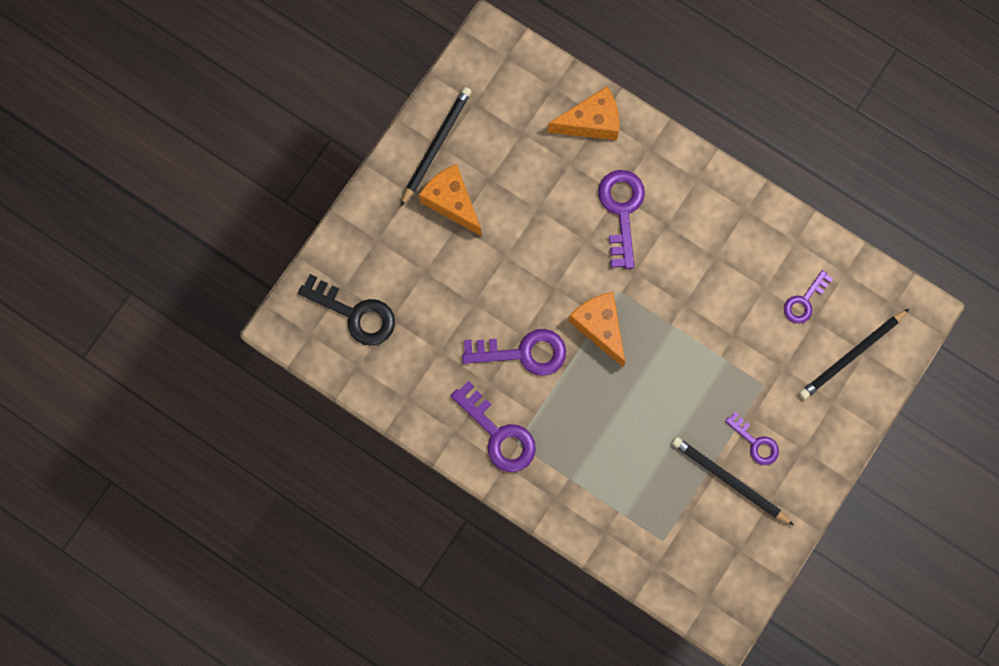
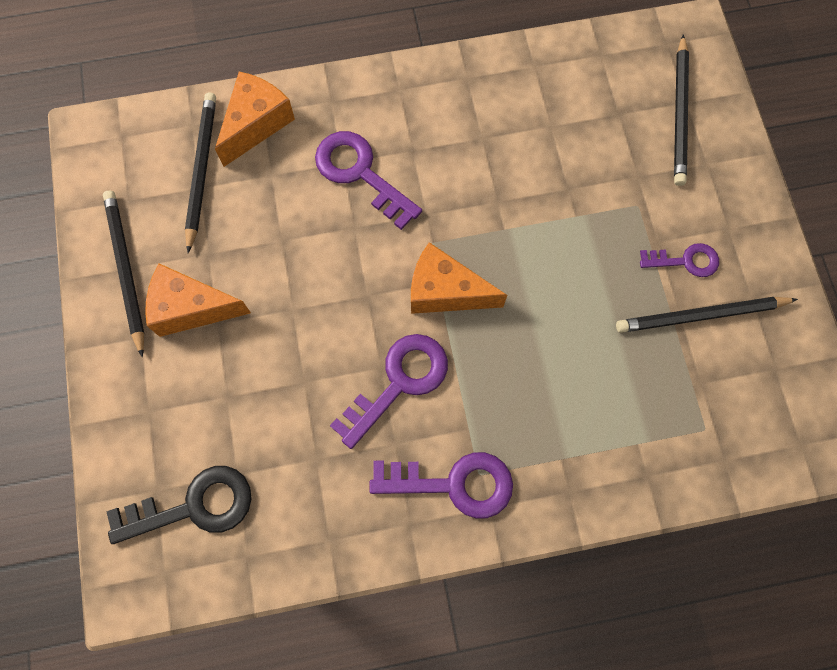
camera: 45 degrees left, 5 degrees down
(532, 122) = (201, 170): none -> black pencil
(804, 301) = (594, 106): purple key -> none

